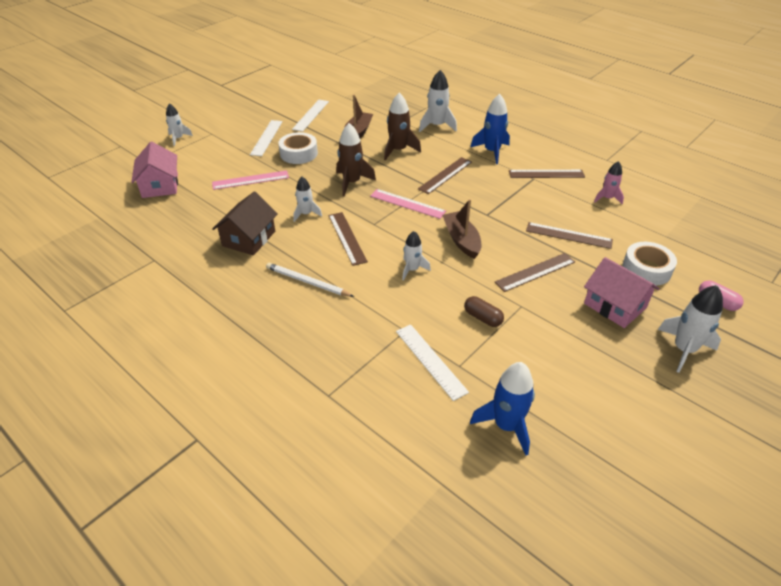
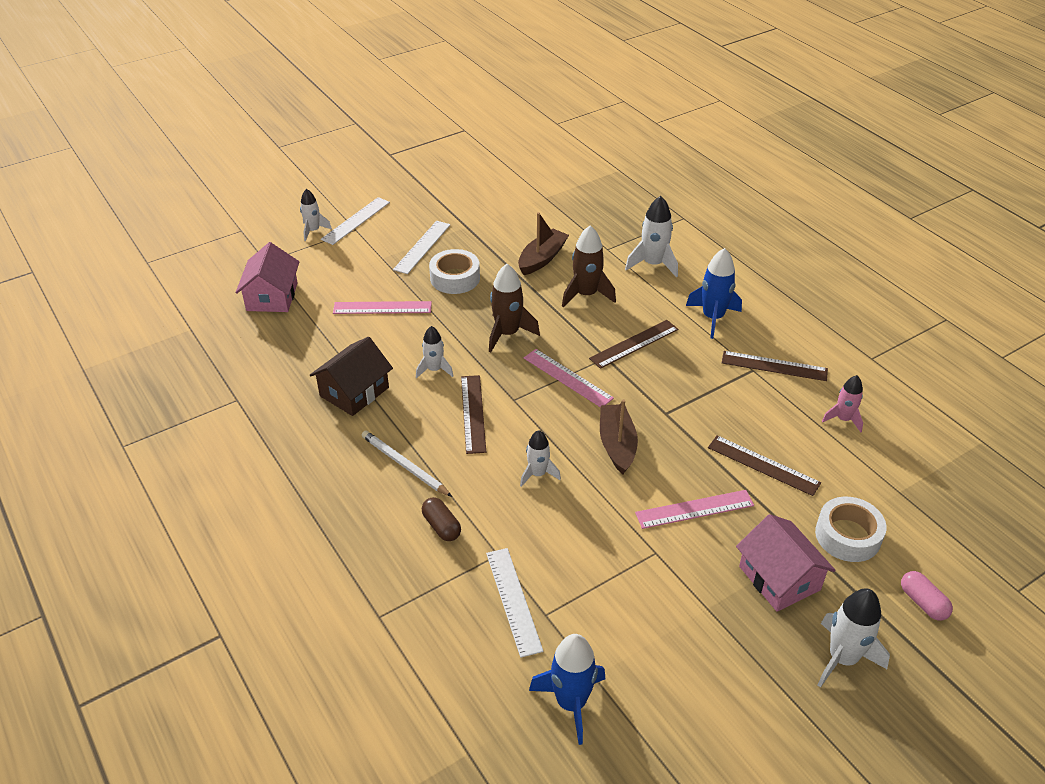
camera: 15 degrees right, 0 degrees up
(311, 115) = (490, 220): white ruler -> white ruler (356, 221)
(482, 318) = (600, 558): brown capsule -> brown capsule (441, 526)
(535, 272) = (694, 509): brown ruler -> pink ruler

